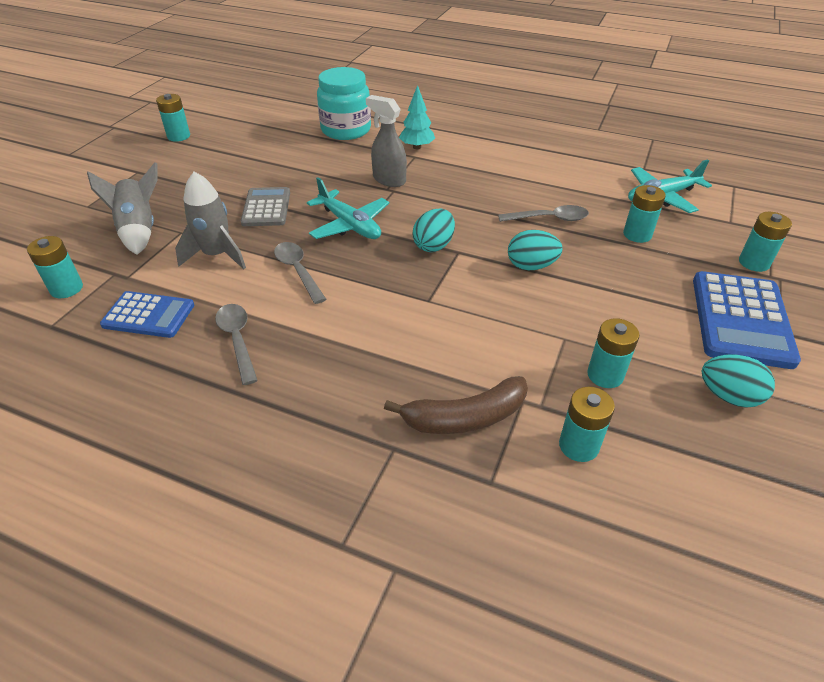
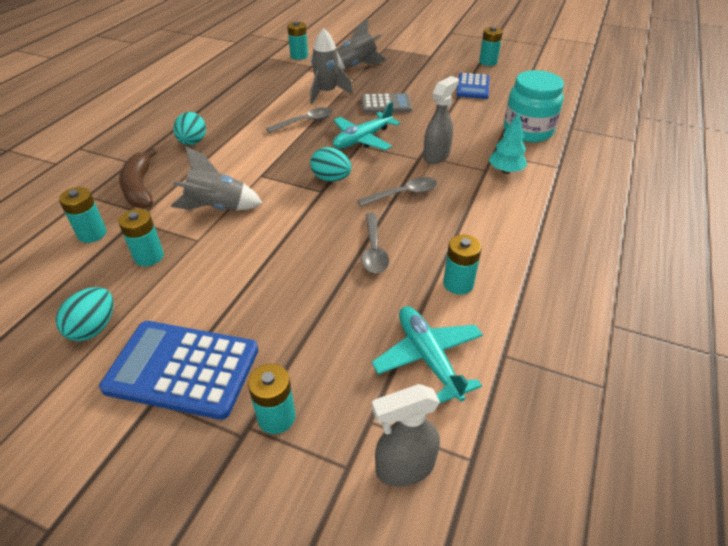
camera: 90 degrees right, 0 degrees up
(148, 315) = (269, 80): blue calculator -> blue calculator (473, 87)
(237, 340) = (239, 108): grey spoon -> grey spoon (403, 194)
(501, 329) = (217, 208): none -> grey rocket
(531, 266) = (295, 230): turquoise egg -> turquoise egg (193, 142)
(637, 234) = (342, 315): turquoise battery -> turquoise battery (458, 284)
(756, 209) = (404, 467): none -> grey spray bottle

